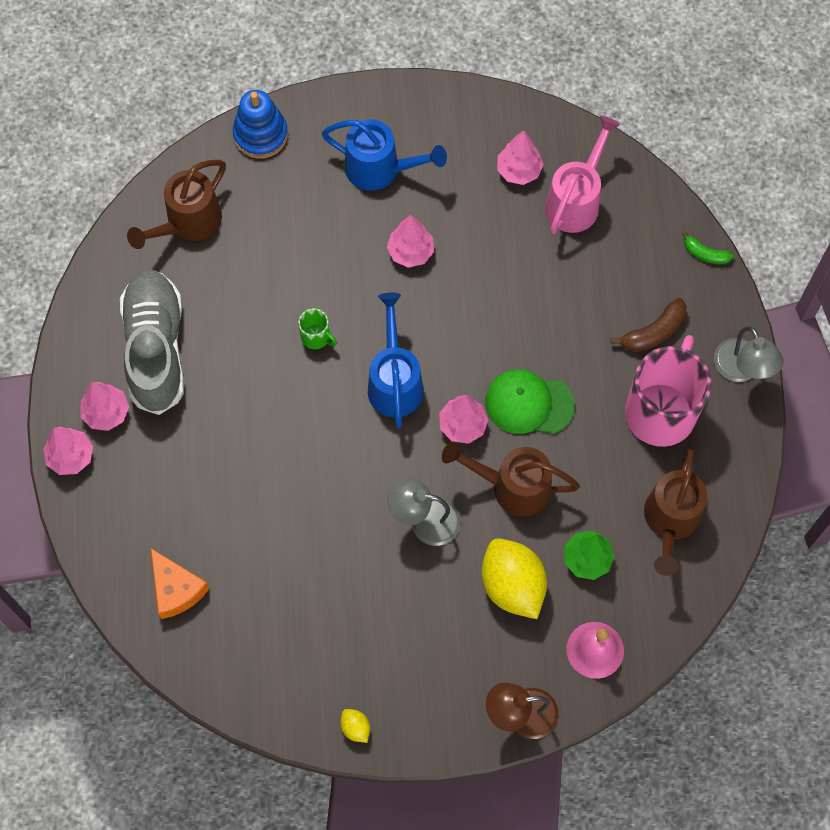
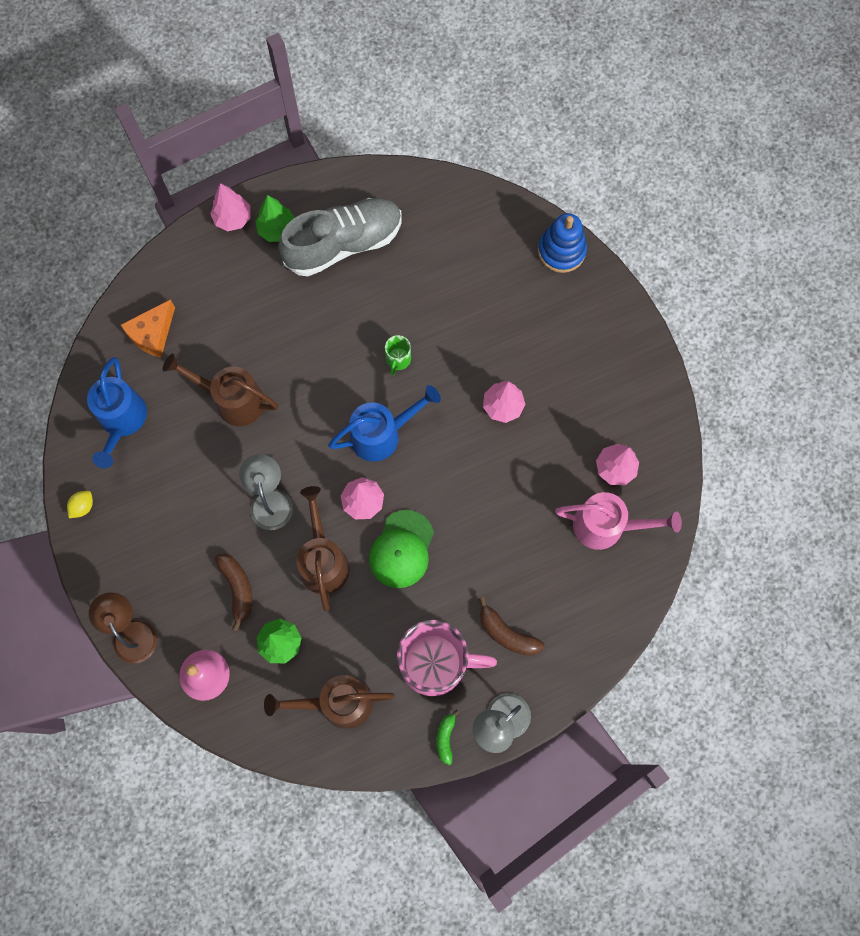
camera: 70 degrees right, 5 degrees up
(107, 413) = (277, 229): pink tree -> green tree
(188, 223) = (460, 226): brown watering can -> brown watering can (232, 400)
(380, 169) = (569, 355): blue watering can -> blue watering can (122, 421)
(512, 585) = (237, 589): yellow lemon -> brown banana
(529, 403) = (402, 549): green cap -> green cap turned 150 degrees counterclockwise
(705, 254) = (600, 655): green banana -> green banana (445, 737)

